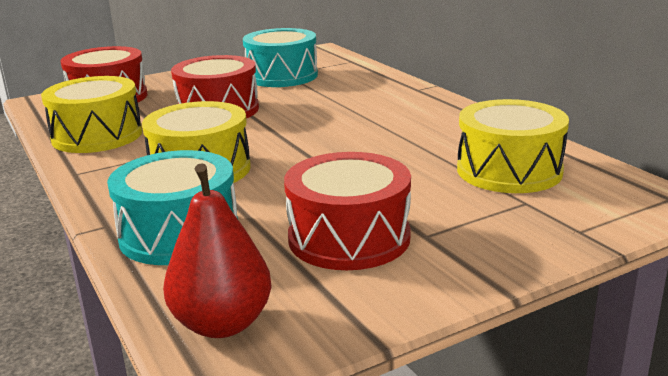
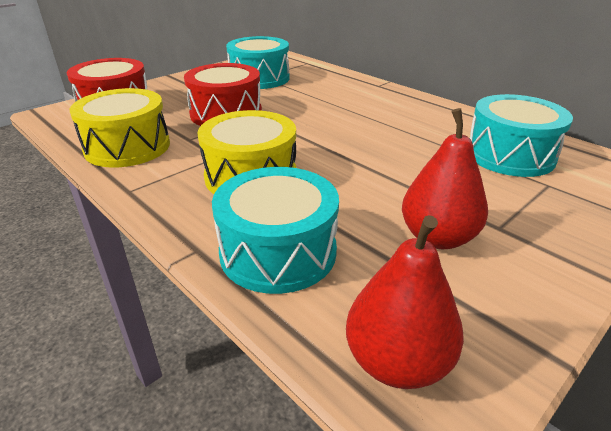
camera: 15 degrees left, 10 degrees up
(349, 238) = (437, 237): red drum -> red pear
(509, 170) = (509, 155): yellow drum -> turquoise drum

